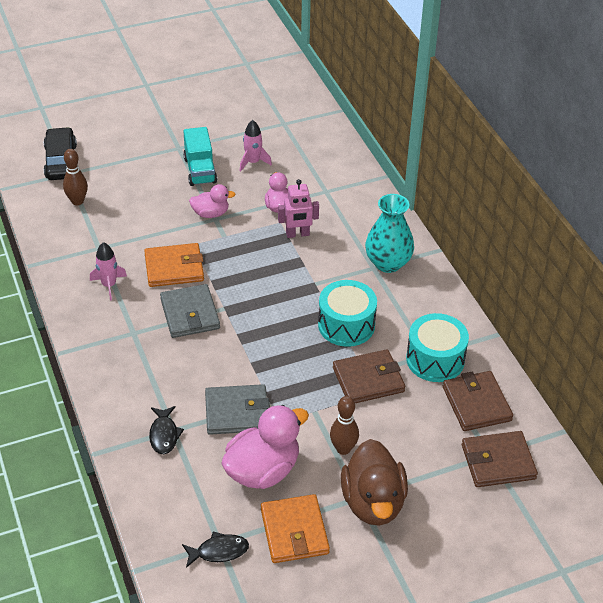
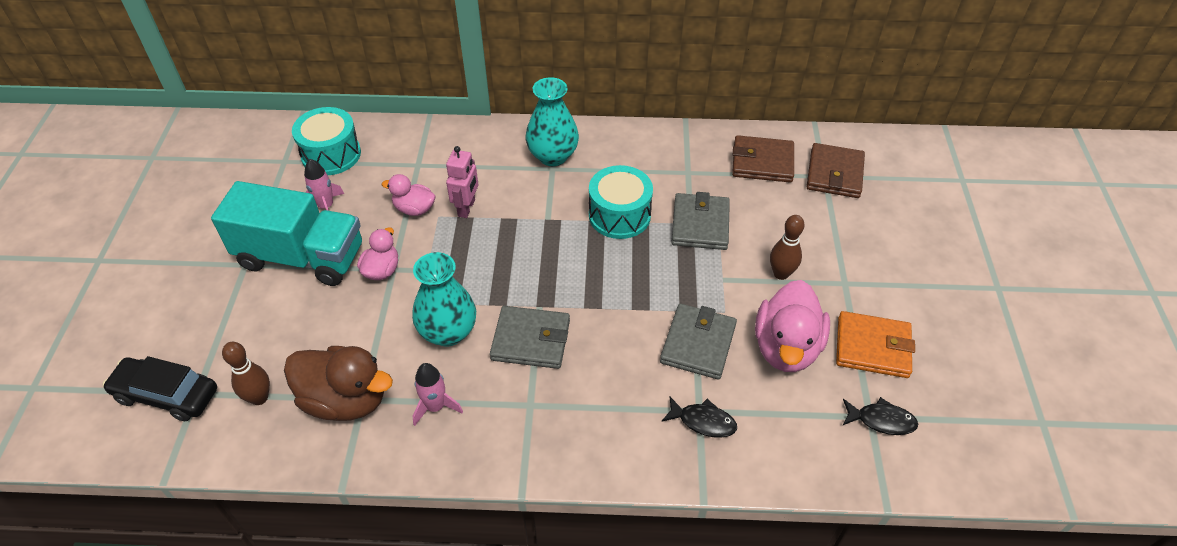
camera: 65 degrees left, 5 degrees up
(174, 268) = (448, 332): orange wallet -> turquoise vase
(200, 170) = (301, 257): turquoise truck -> turquoise truck, size x1.69
(219, 551) = (881, 420): black fish -> black fish turned 90 degrees clockwise
(263, 470) = (786, 347): pink duck -> pink duck turned 150 degrees counterclockwise
(368, 380) = (700, 224): brown wallet -> grey wallet
(373, 502) = (854, 274): brown duck -> brown duck (345, 400)
(435, 359) = (696, 169): turquoise drum -> turquoise drum (331, 154)

